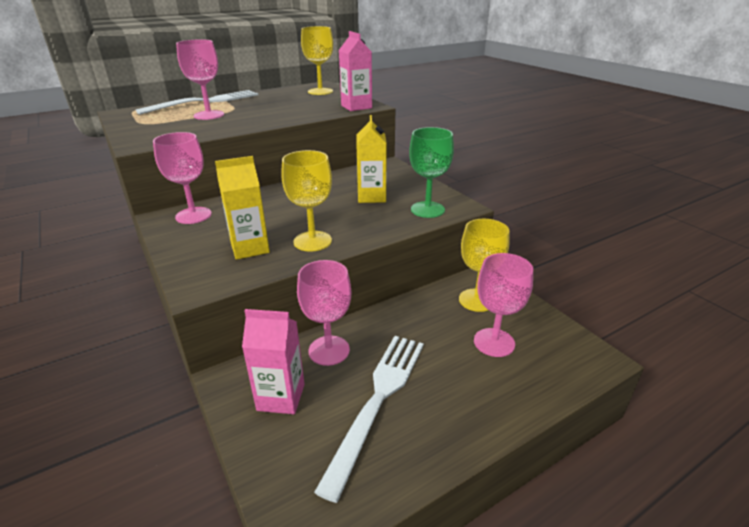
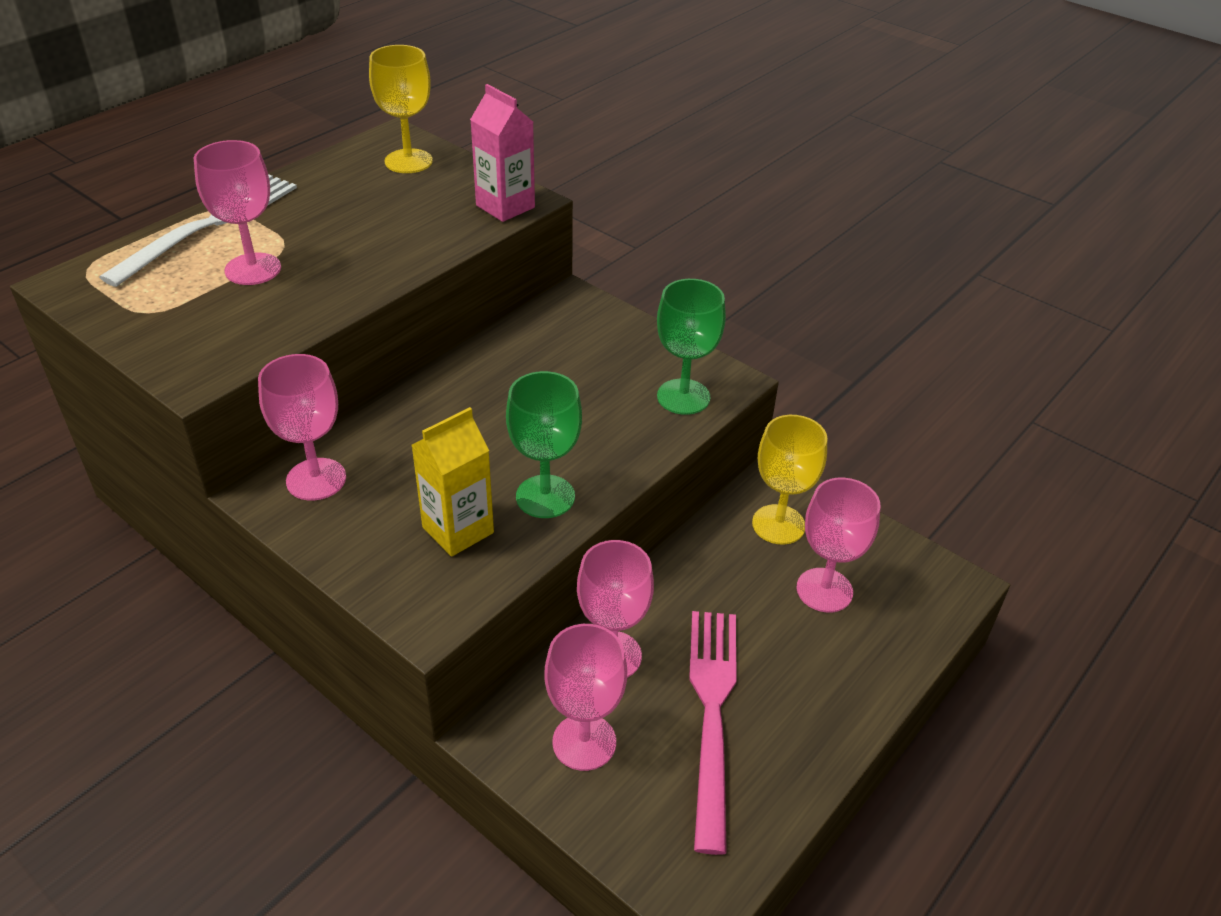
camera: 20 degrees left, 10 degrees up
(281, 397) = (584, 742): pink carton -> pink goblet
(312, 241) = (545, 496): yellow goblet -> green goblet
(371, 197) = (584, 383): yellow carton -> none
(378, 400) = (712, 712): white fork -> pink fork

